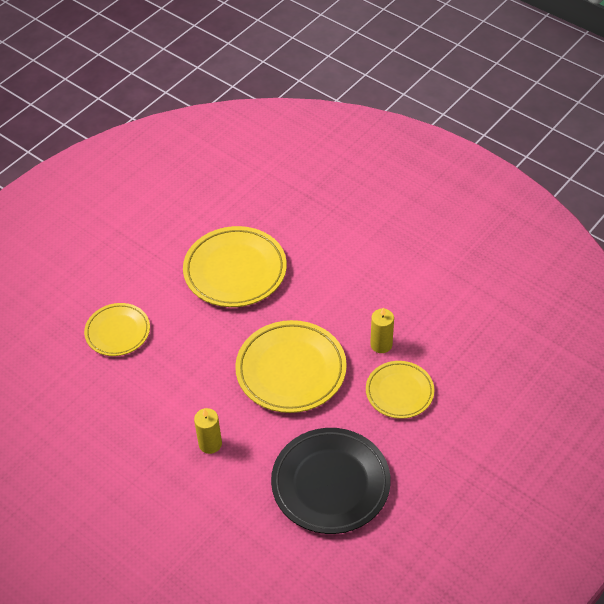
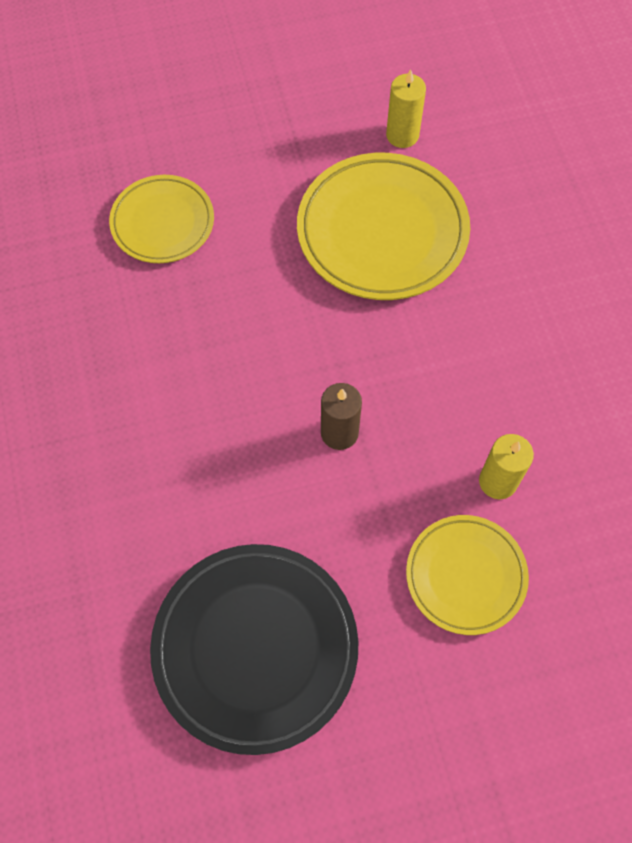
camera: 35 degrees right, 15 degrees up
(210, 444) = (147, 467): yellow candle -> yellow candle (402, 135)
(291, 370) = (339, 433): yellow plate -> brown candle

